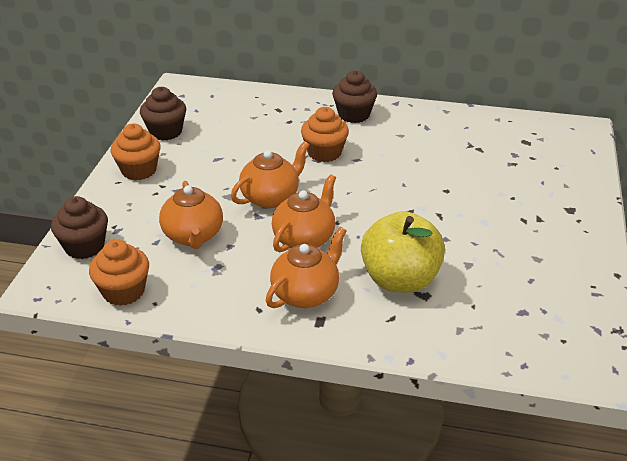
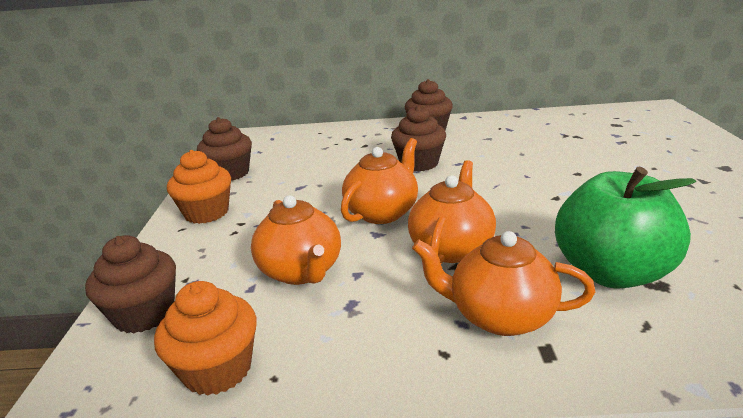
camera: 10 degrees left, 10 degrees down
(306, 294) = (499, 316): orange teapot -> orange teapot turned 105 degrees counterclockwise
(324, 153) = (419, 163): orange cupcake -> brown cupcake
(400, 280) = (611, 272): yellow apple -> green apple

